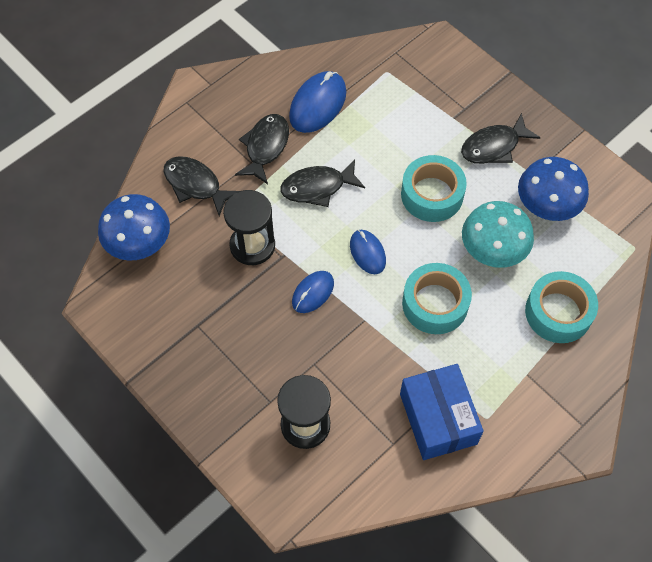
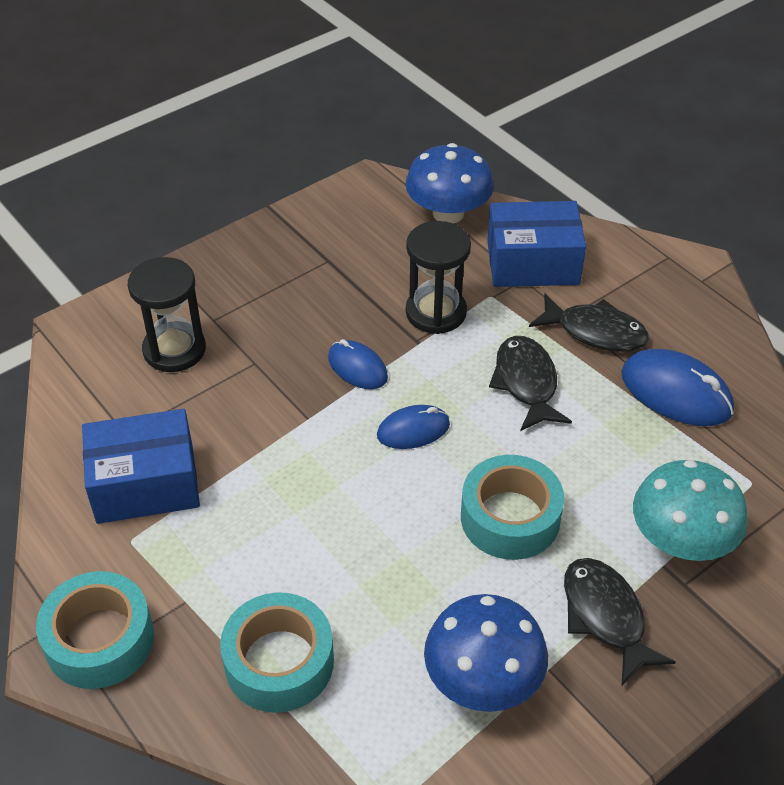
camera: 95 degrees right, 15 degrees down
(195, 185) = (532, 262): black fish -> blue box
(435, 304) = (320, 500): turquoise tape -> turquoise tape (99, 640)
(493, 250) = (403, 586): turquoise mushroom -> turquoise mushroom (681, 540)

